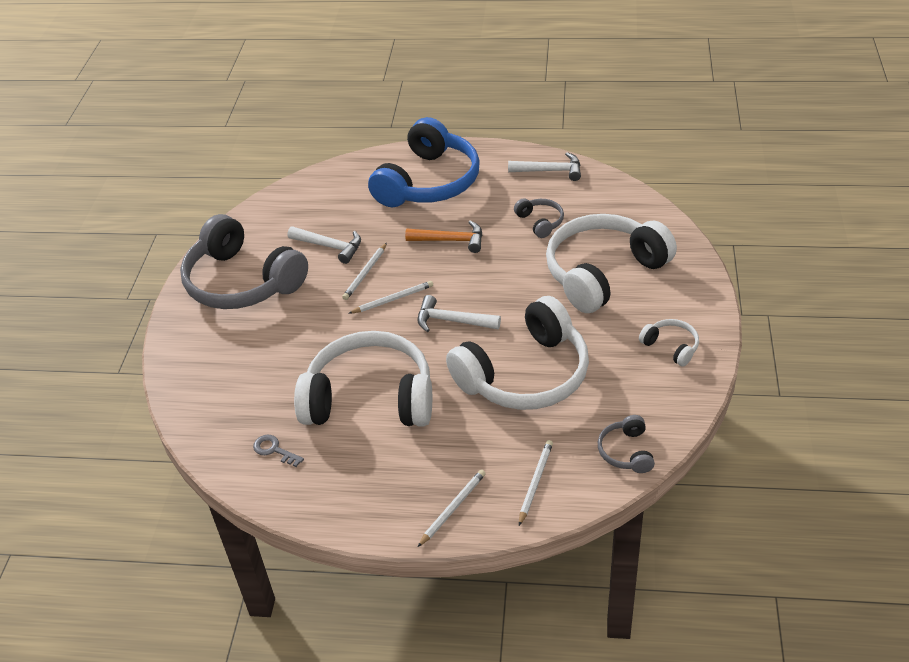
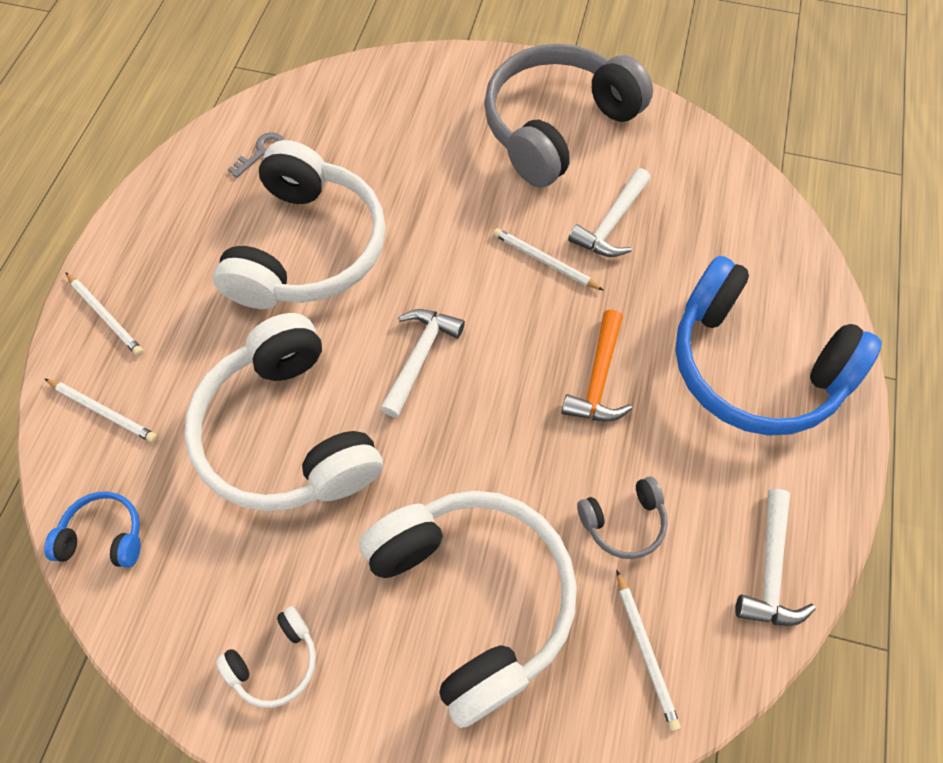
camera: 95 degrees right, 20 degrees up
(392, 299) = (483, 289): white pencil -> white pencil (645, 650)
(626, 452) = (104, 535): grey headphones -> blue headphones

